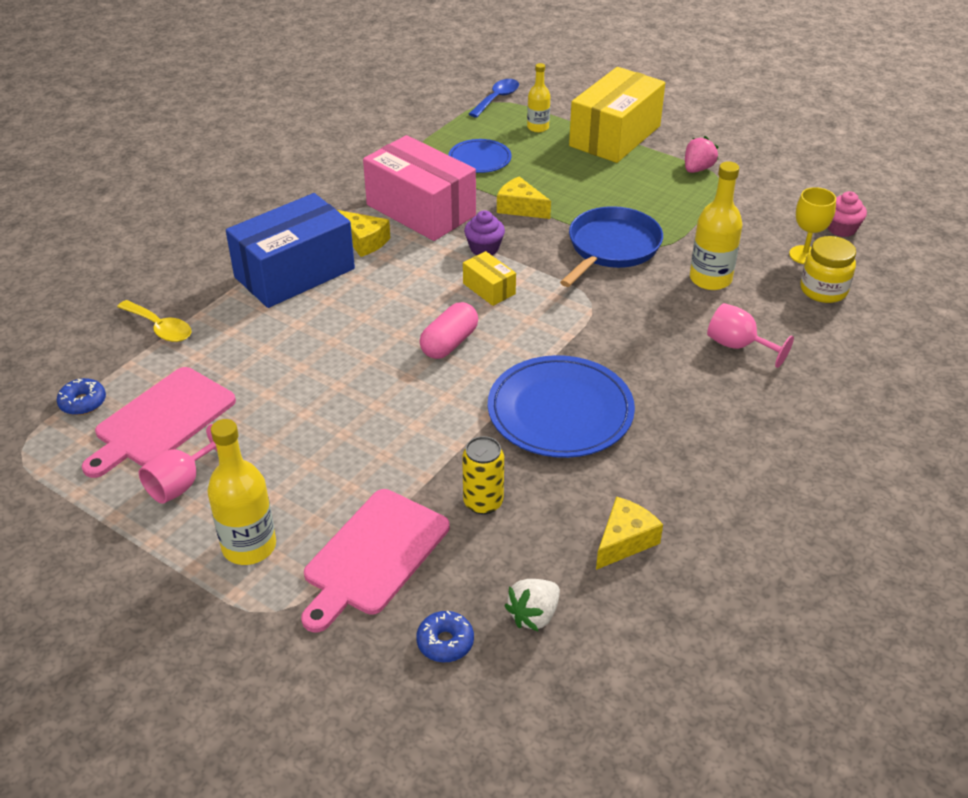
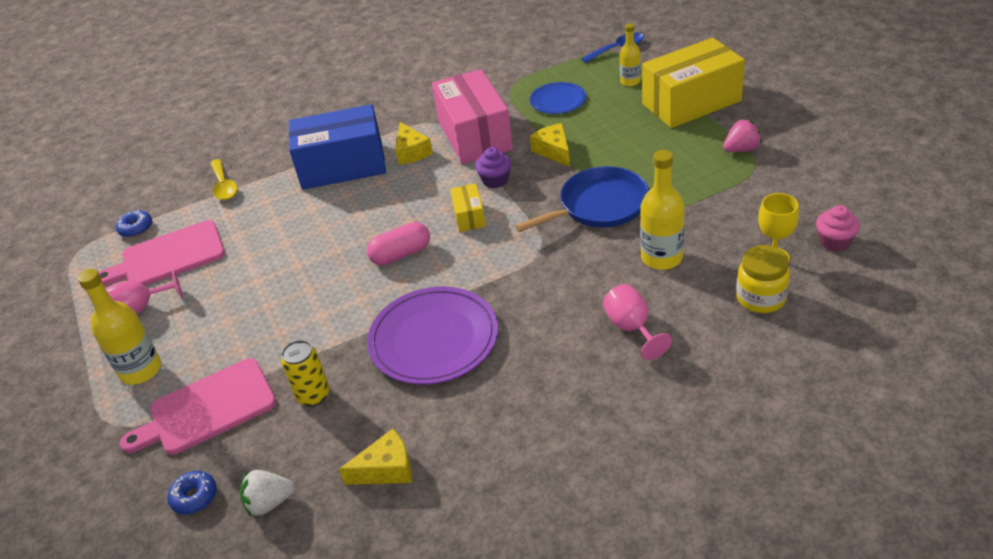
camera: 35 degrees right, 0 degrees up
(560, 411) = (433, 339): blue plate -> purple plate

